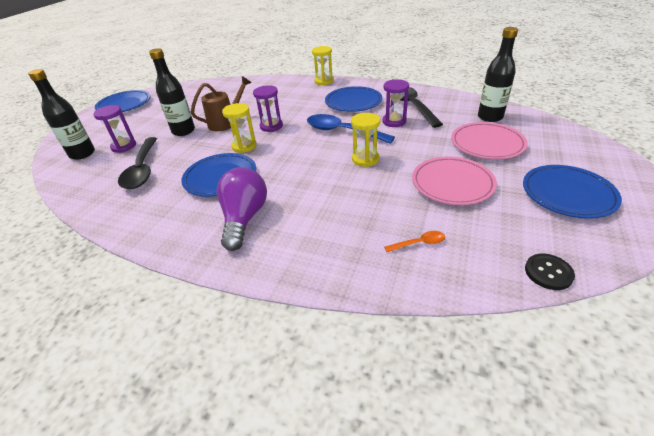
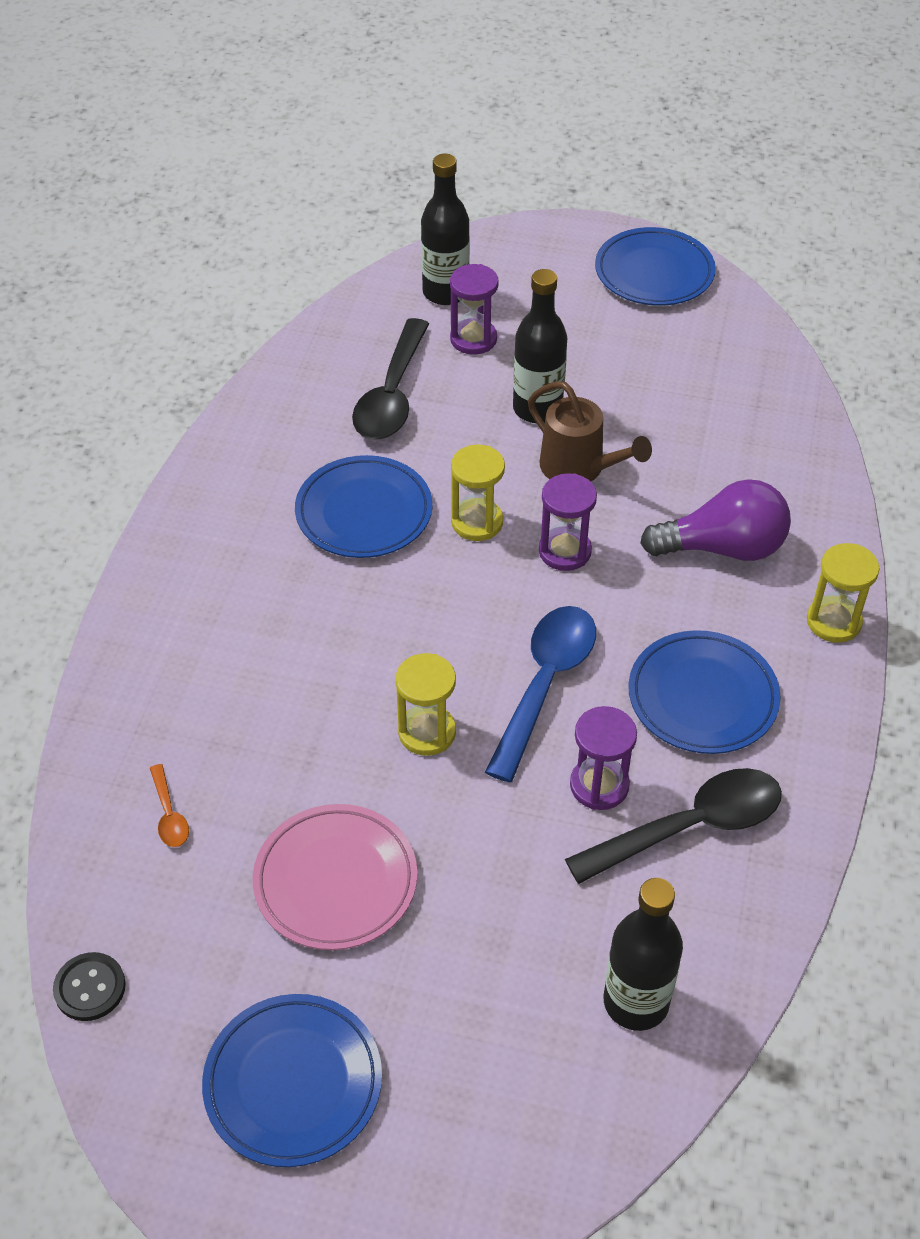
camera: 80 degrees right, 10 degrees up
(142, 169) = (392, 395): black spoon -> black spoon turned 60 degrees counterclockwise
(244, 218) = (246, 572): purple light bulb -> purple light bulb (723, 548)
(487, 144) = (494, 970): pink plate -> none

